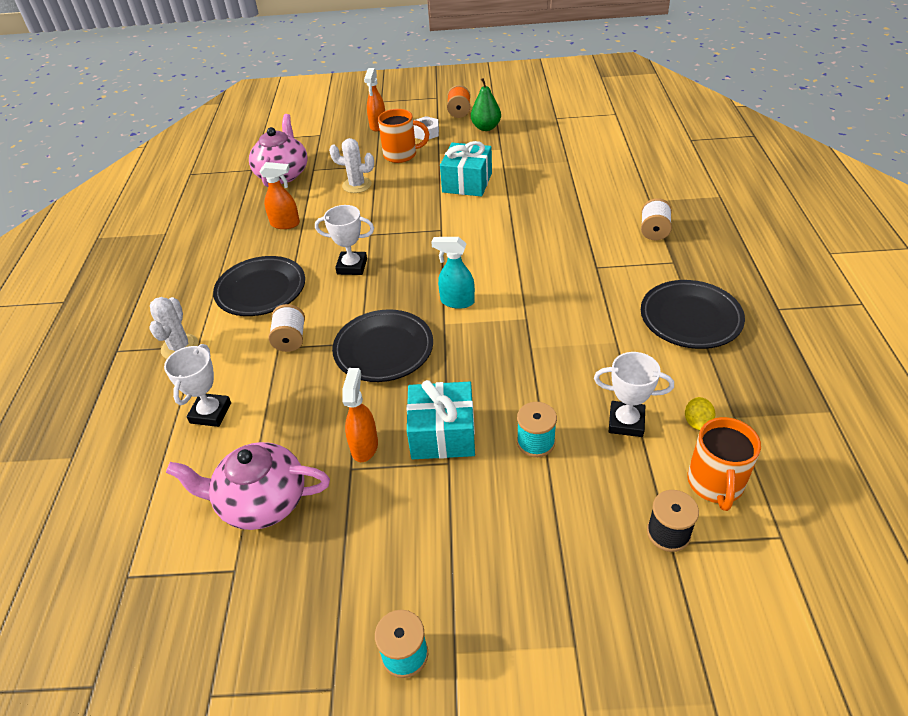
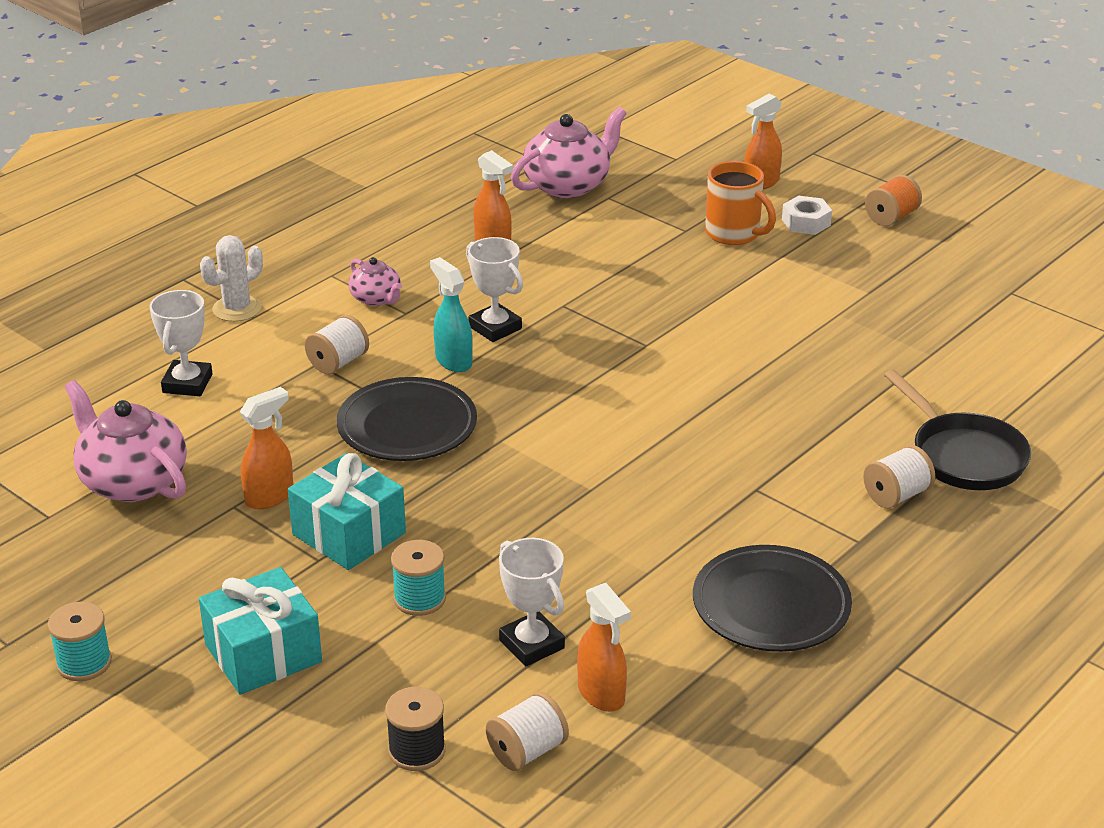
camera: 40 degrees right, 10 degrees down
(211, 413) = (187, 383): white trophy -> white trophy turned 45 degrees counterclockwise
(261, 290) = (376, 299): black plate -> pink teapot
(357, 185) = (629, 242): white cactus -> none
(457, 301) = (546, 428): turquoise spray bottle -> turquoise spray bottle (453, 361)
(467, 182) = (760, 309): turquoise gift -> turquoise gift (263, 653)
(486, 127) = (893, 256): green pear -> none
(650, 197) = (964, 456): none -> black pan
(697, 422) = (601, 695): yellow lemon -> orange spray bottle
(715, 484) = (527, 751): orange mug -> white spool

